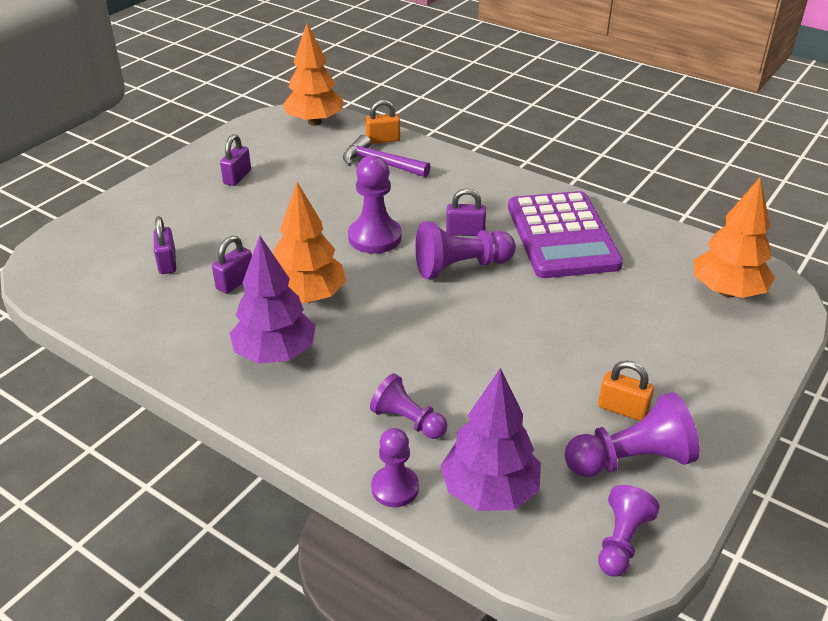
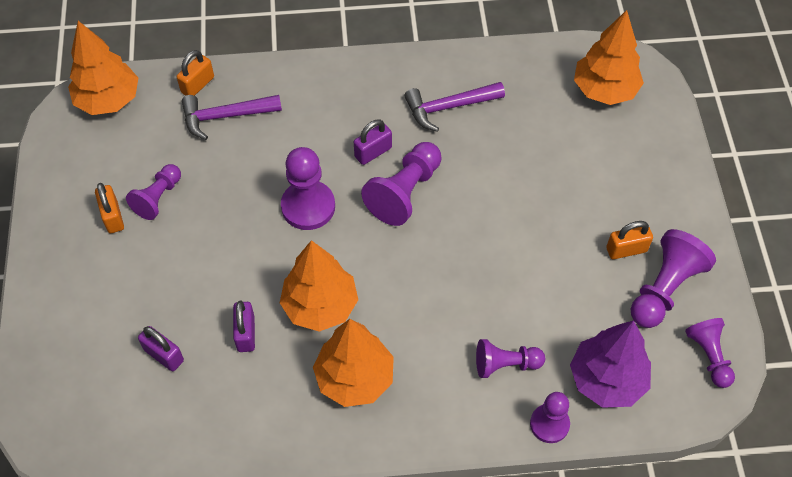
camera: 40 degrees left, 20 degrees up
(237, 177) = (113, 217): purple padlock -> orange padlock
(275, 354) = (354, 378): purple tree -> orange tree
(278, 182) = (158, 198): none -> purple pawn
(562, 236) = (448, 107): purple calculator -> purple hammer

